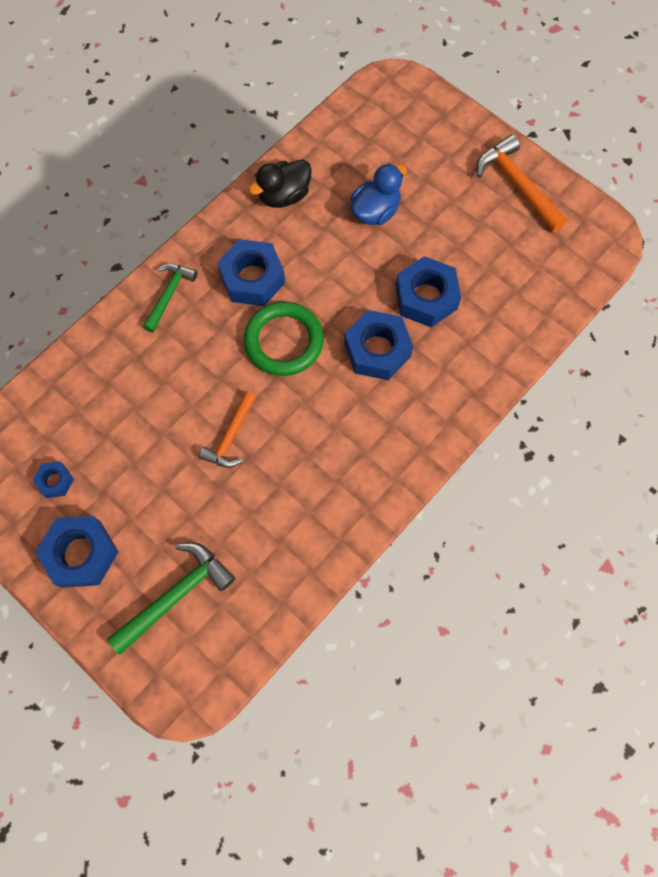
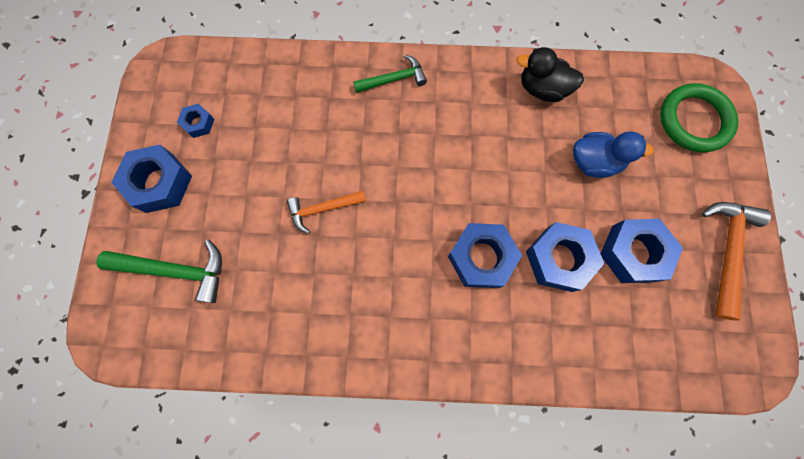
camera: 50 degrees right, 5 degrees up
(252, 278) = (457, 122): blue nut -> blue nut (633, 253)
(284, 341) = (427, 184): green ring -> green ring (694, 120)

